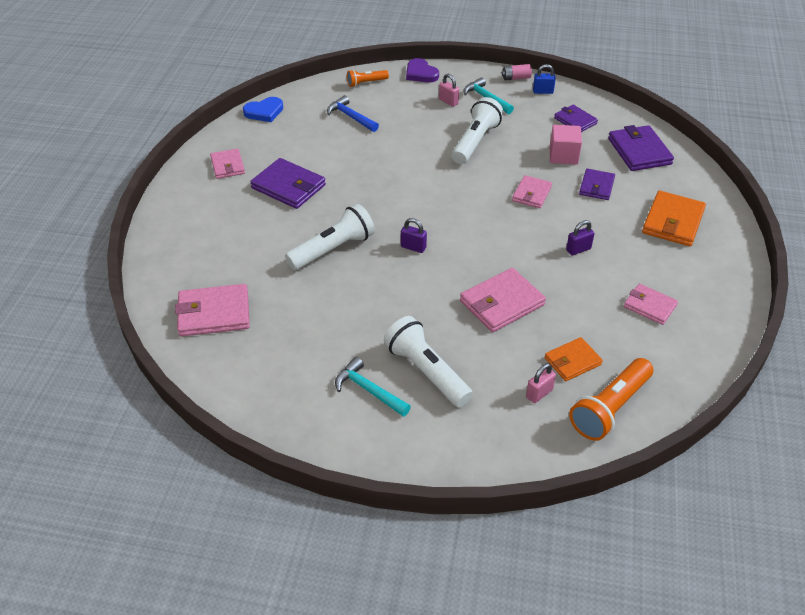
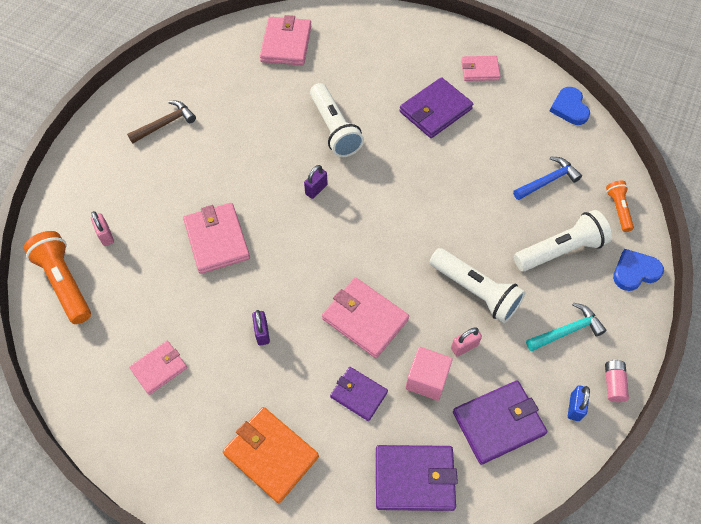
camera: 105 degrees right, 15 degrees up
(369, 390) = (165, 124): turquoise hammer -> brown hammer
(421, 73) = (635, 272): purple heart -> blue heart
(426, 372) = (165, 164): white flashlight -> white flashlight (560, 250)
(448, 101) = (565, 286): pink padlock -> pink padlock (464, 346)
(531, 194) = (365, 319): pink wallet -> pink wallet, size x1.58
(572, 361) = (126, 273): orange wallet -> none
(575, 121) = (498, 423): purple wallet -> purple wallet, size x1.58

